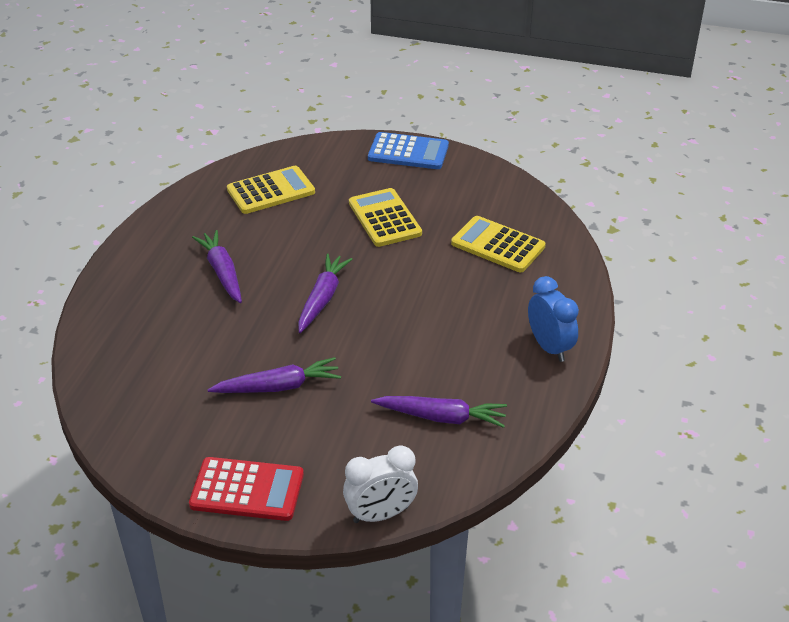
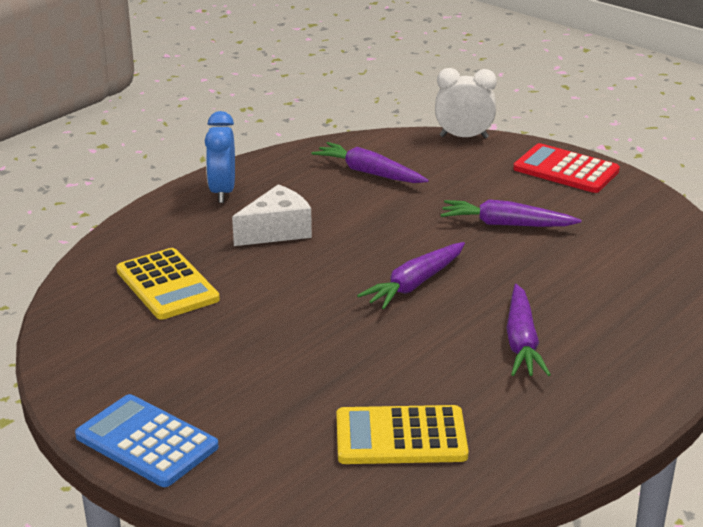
camera: 155 degrees left, 10 degrees down
(384, 218) = (270, 352): yellow calculator -> none
(465, 318) = (277, 231): none -> white cheese

